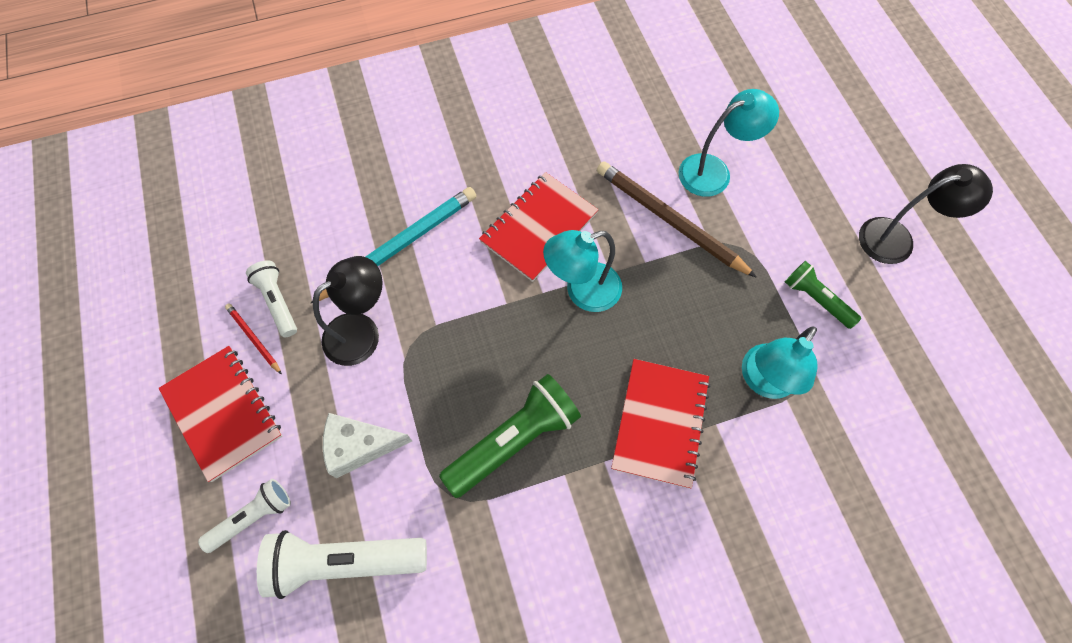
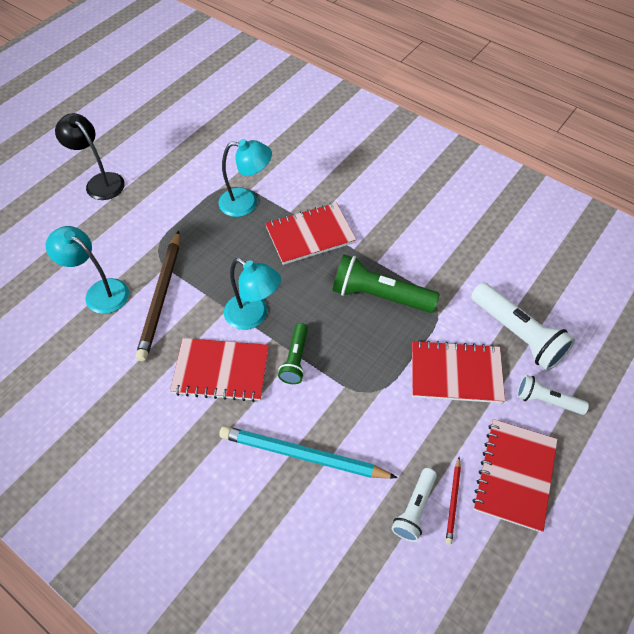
camera: 125 degrees left, 10 degrees down
(359, 446) = (455, 373): white cheese -> red notebook
(362, 331) = (387, 430): black lamp -> none
(816, 299) = (173, 201): green flashlight -> green flashlight (295, 359)

